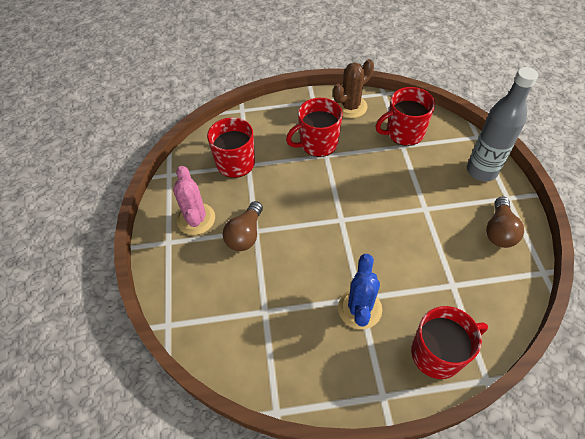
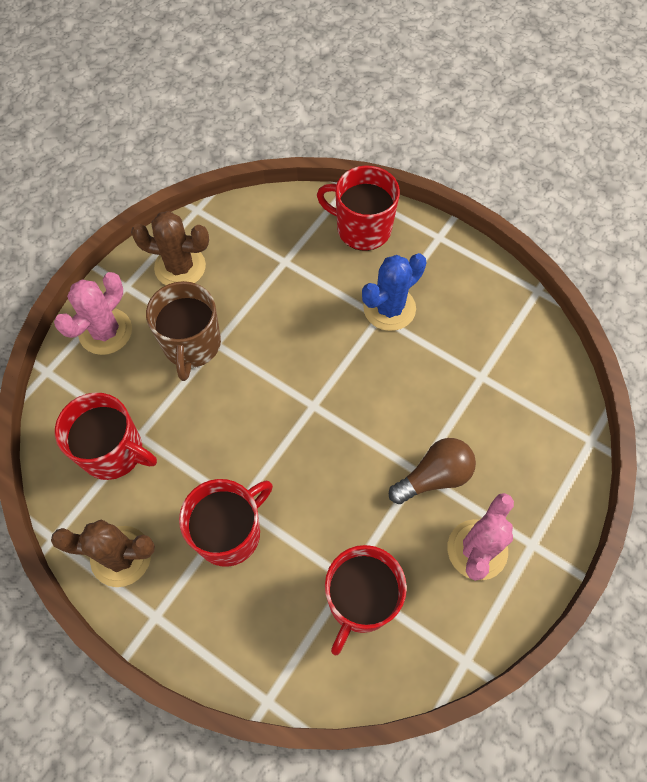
camera: 140 degrees left, 10 degrees up
(318, 143) = (229, 532): red mug -> red mug turned 60 degrees counterclockwise
(435, 198) = (191, 345): none -> brown mug
(481, 171) = (105, 331): grey bottle -> pink cactus
(499, 230) = (180, 267): brown light bulb -> brown cactus

